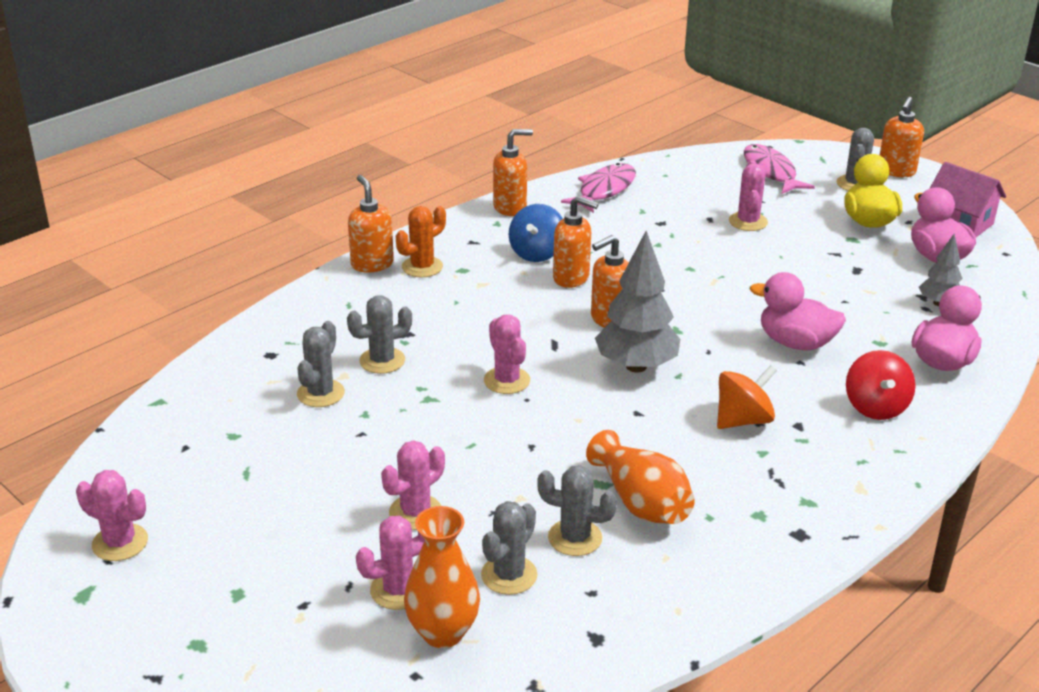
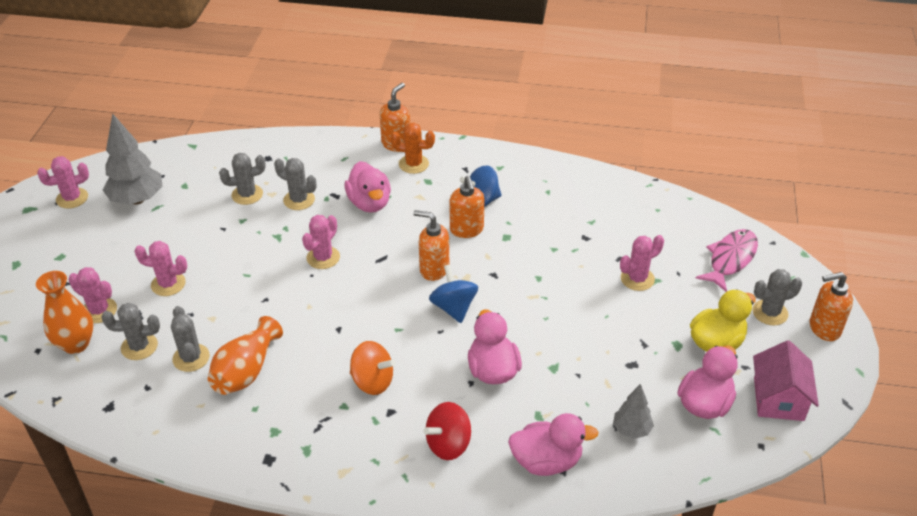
camera: 55 degrees right, 10 degrees up
(120, 543) = (72, 198): pink cactus -> pink cactus turned 75 degrees clockwise
(451, 317) = (369, 203): none -> pink duck
(510, 208) = (525, 163): orange soap dispenser -> none
(604, 190) = (599, 192): pink fish -> none
(636, 366) = (390, 305): grey tree -> grey tree (137, 199)
(682, 330) = (453, 307): none -> blue spinning top

